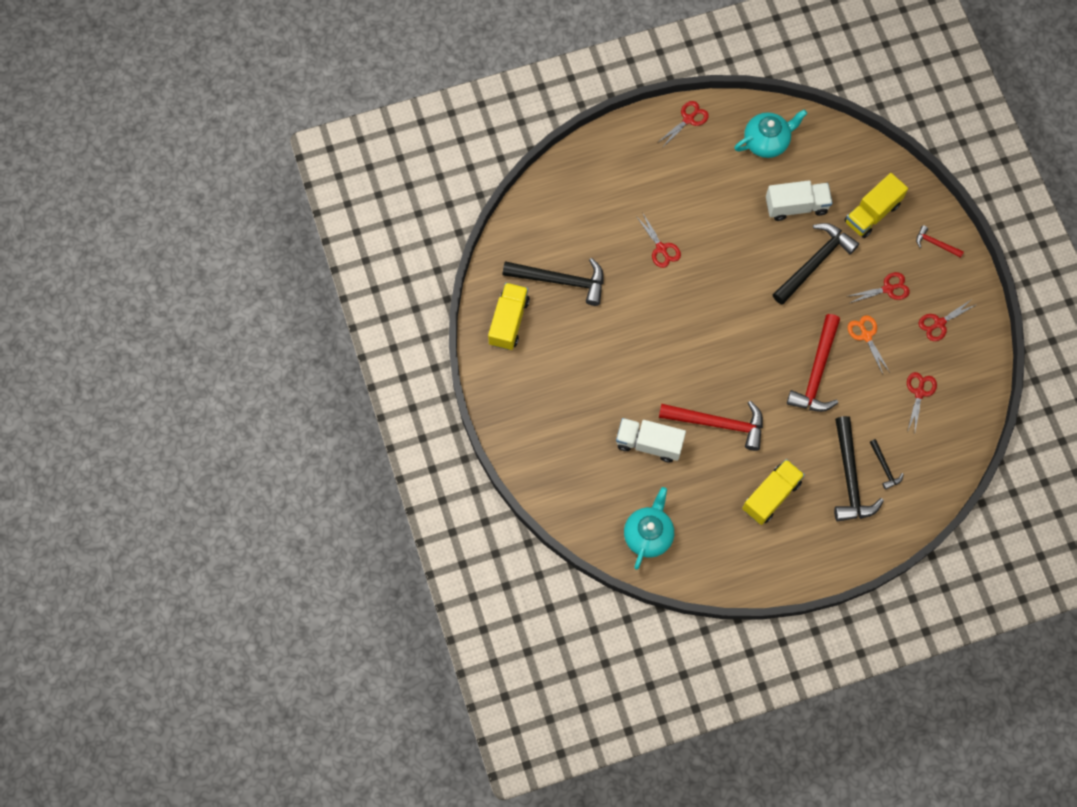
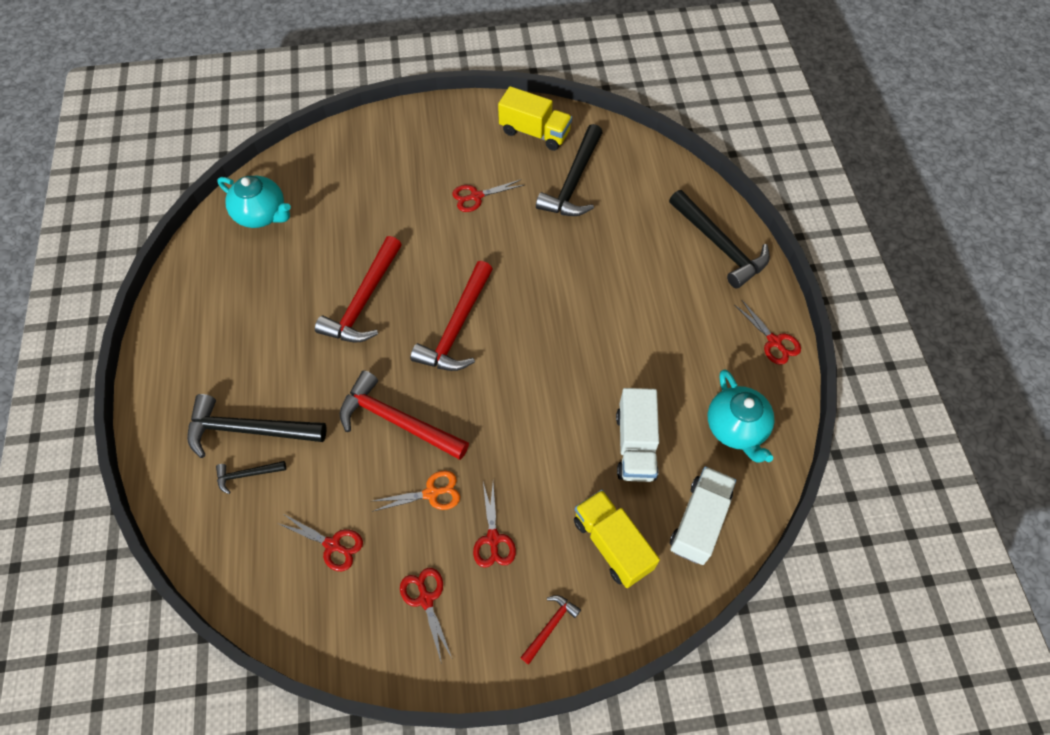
camera: 100 degrees right, 10 degrees down
(649, 443) = (362, 231): white truck -> white truck (699, 521)
(661, 248) = (597, 282): red scissors -> red scissors (476, 196)
(727, 346) = (457, 327): none -> red hammer
(771, 496) = (259, 338): yellow truck -> none
(815, 262) = (549, 451): black hammer -> black hammer (719, 245)

